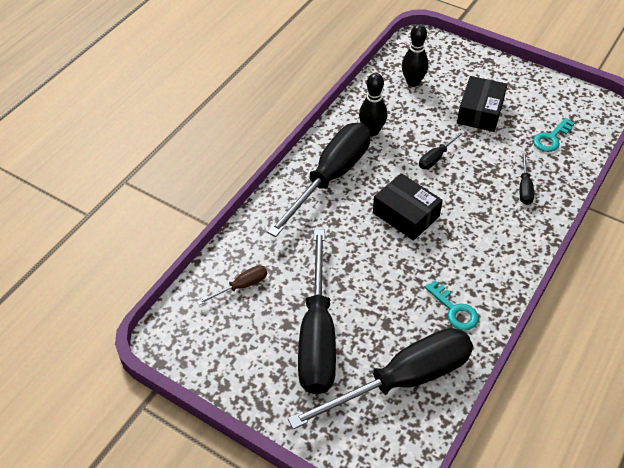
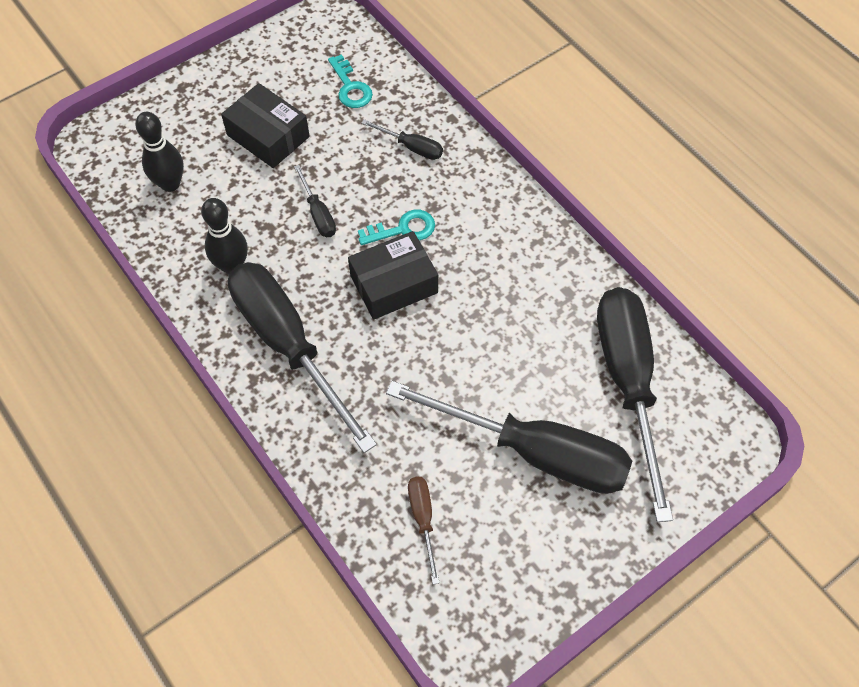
camera: 70 degrees left, 10 degrees up
(454, 310) = (554, 292): turquoise key -> turquoise key (403, 229)

